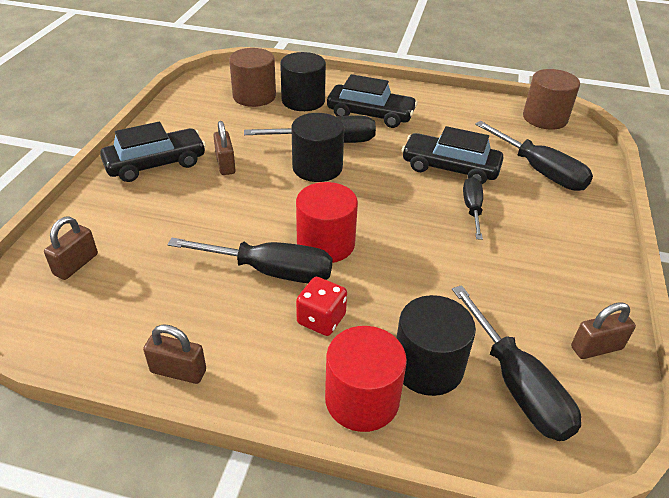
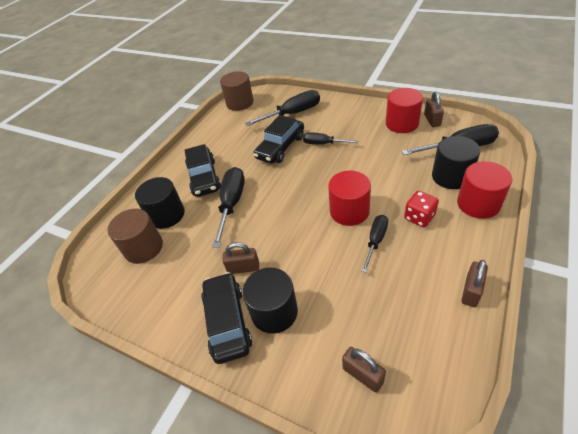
camera: 70 degrees left, 5 degrees up
(270, 271) = (375, 241): black screwdriver -> black screwdriver, size x0.61
(317, 167) = (263, 211): black cylinder -> black cylinder (274, 312)
(370, 115) = (204, 178): black car -> black car turned 135 degrees clockwise
(565, 302) = (402, 124): none -> red cylinder

